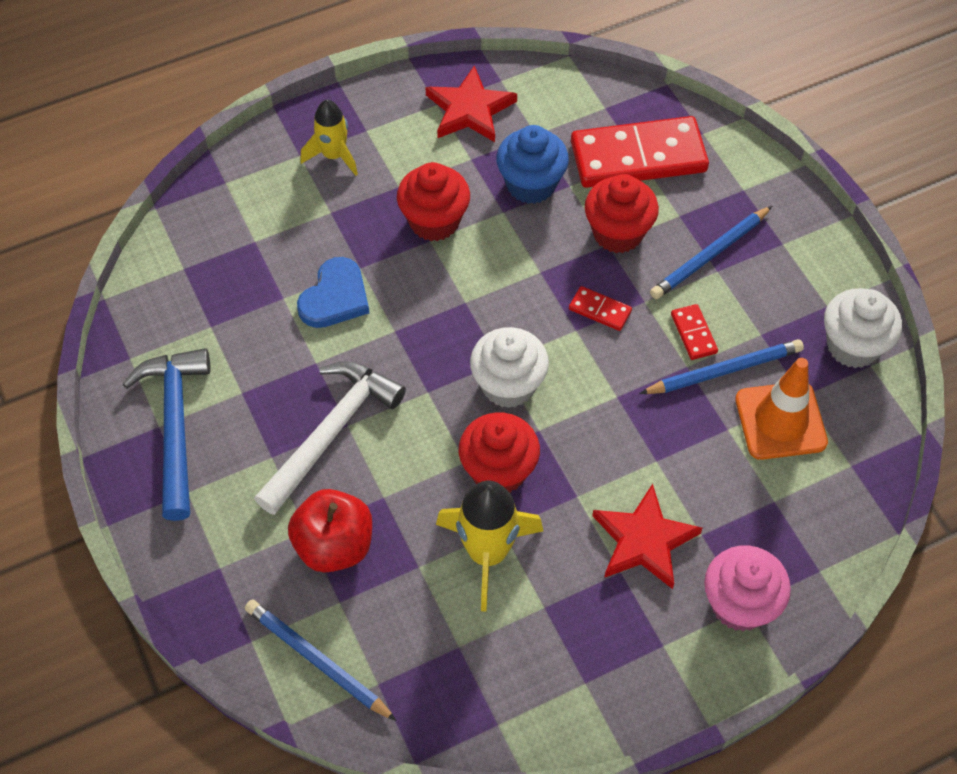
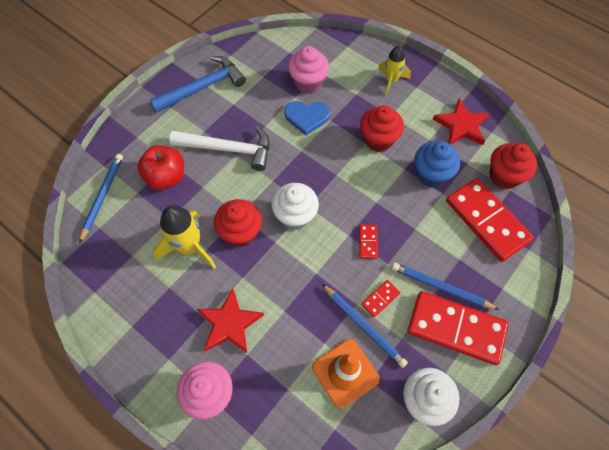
camera: 65 degrees right, 5 degrees up
(266, 267) = (308, 83): none -> pink cupcake
(618, 233) = (426, 231): red cupcake -> red cupcake (504, 176)
(774, 267) = (455, 328): none -> red domino

